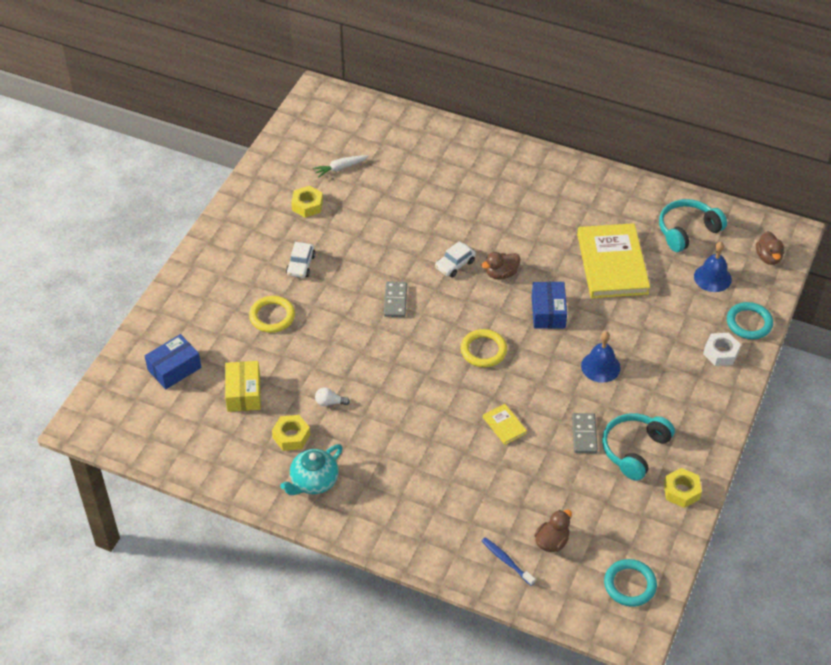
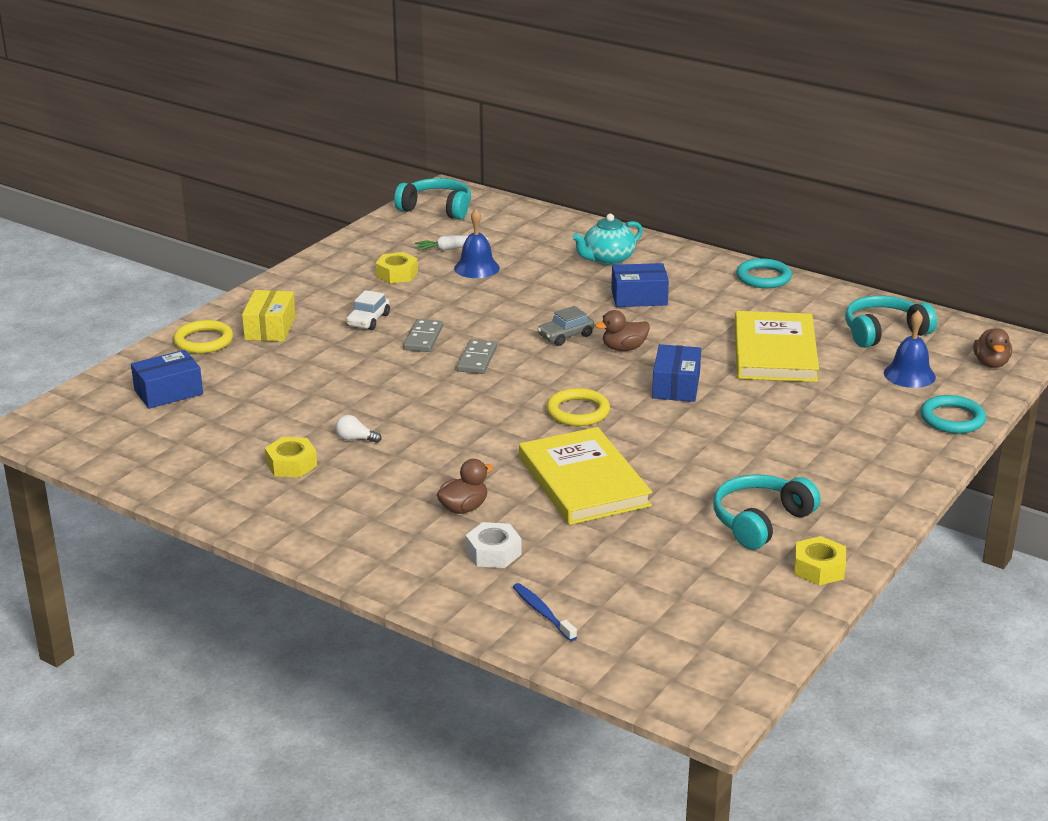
camera: 10 degrees right, 20 degrees down
(244, 393) = (247, 421): yellow box -> yellow box (270, 328)
(272, 316) = (313, 359): yellow ring -> yellow ring (203, 341)
(313, 481) = (303, 508): turquoise teapot -> turquoise teapot (607, 259)
(316, 117) = (437, 209): none -> turquoise headphones
(455, 264) = (565, 336): white car -> grey car
(500, 211) = (639, 297): none -> blue box
(504, 425) = (583, 481): yellow book -> yellow book, size x2.37
(552, 542) = (614, 600): brown duck -> brown duck (463, 508)
(584, 434) = (692, 500): grey domino -> grey domino (423, 338)
(600, 366) = (733, 440): blue bell -> blue bell (476, 268)
(630, 585) = (717, 656): turquoise ring -> turquoise ring (763, 277)
(720, 353) = (906, 442): white nut -> white nut (493, 553)

